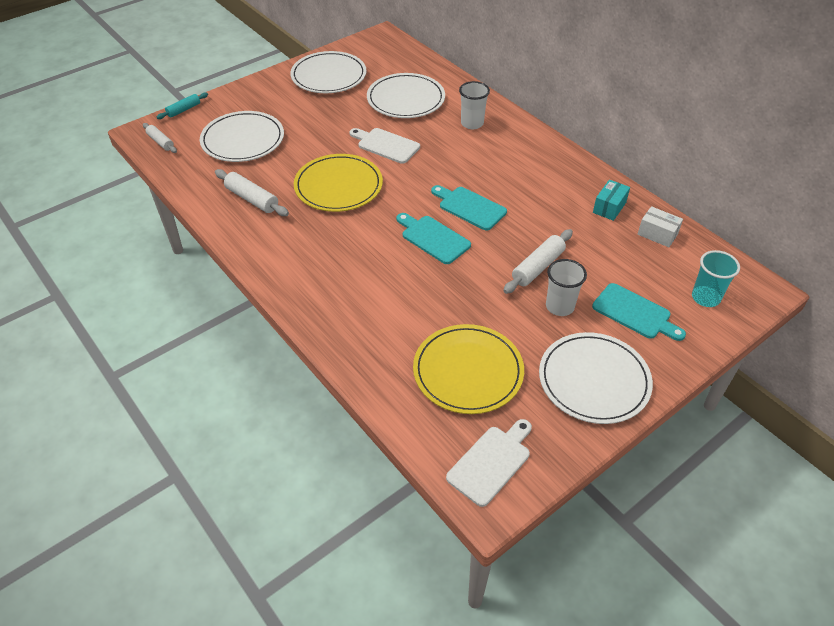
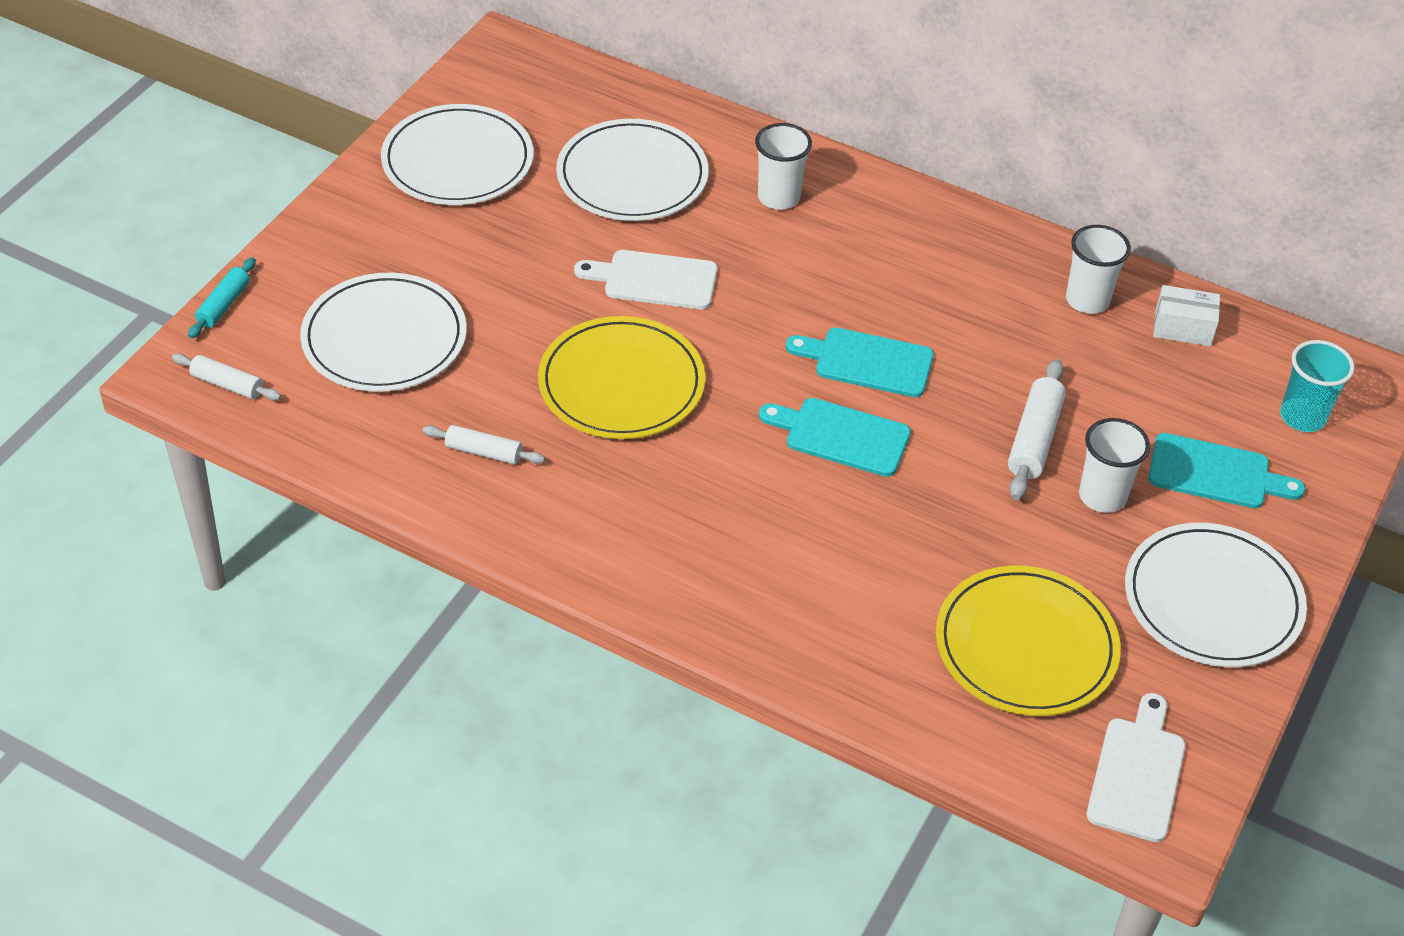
camera: 25 degrees left, 0 degrees up
(252, 199) = (483, 452): white rolling pin -> white rolling pin, size x0.65
(609, 207) = (1087, 300): turquoise box -> white cup

